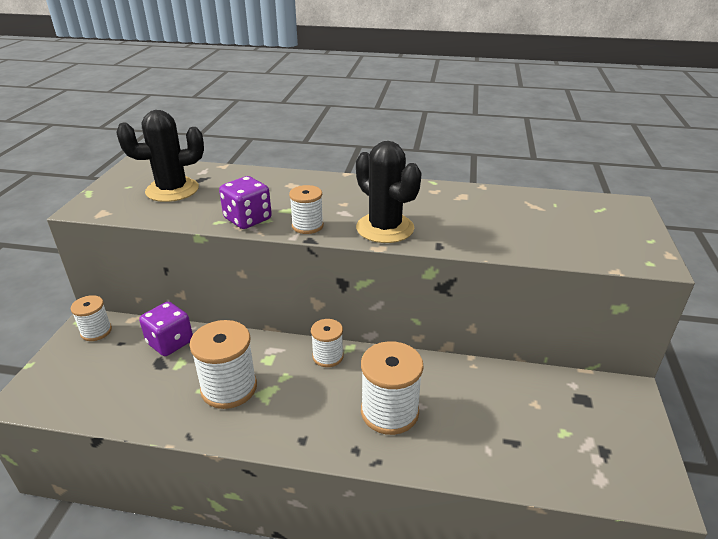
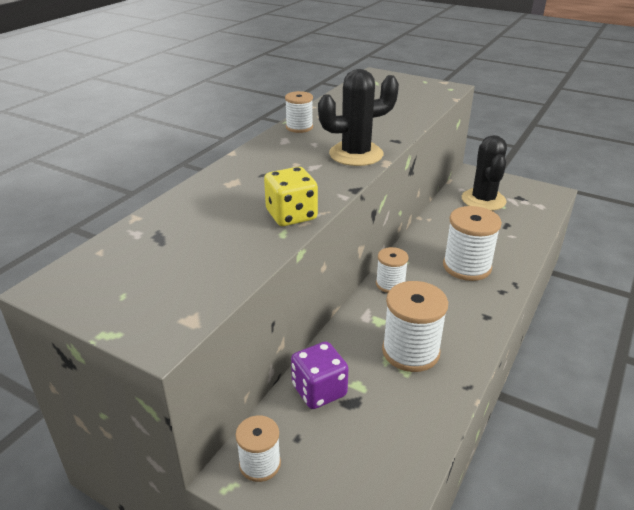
camera: 70 degrees left, 0 degrees up
(172, 190) = (172, 259): black cactus -> black cactus (483, 200)
(248, 219) = (291, 215): purple dice -> yellow dice
(307, 226) = (328, 186): white spool -> white spool (299, 127)

